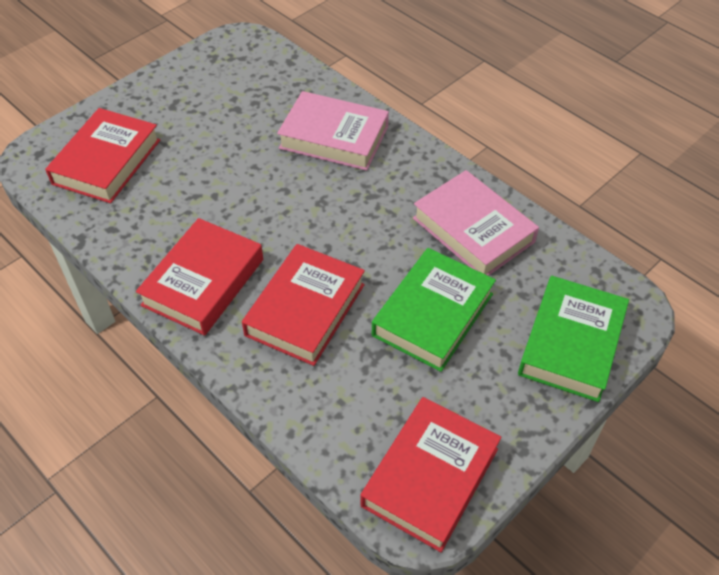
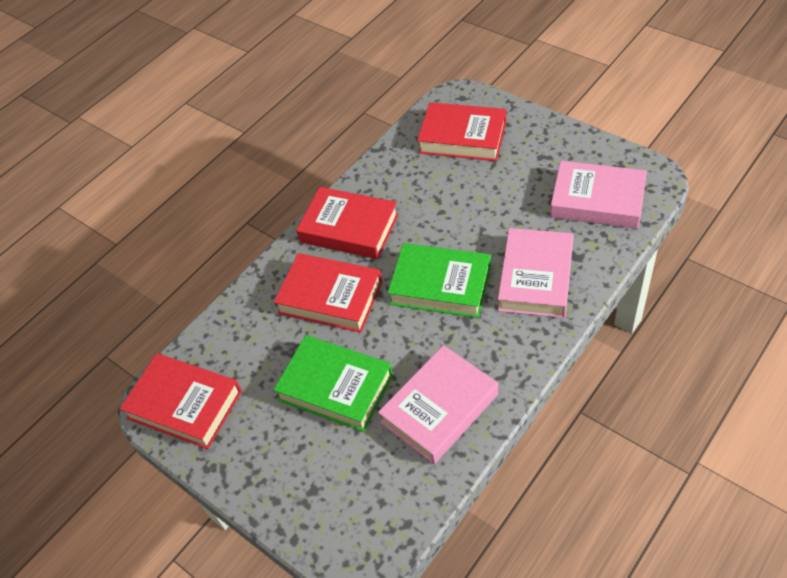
camera: 90 degrees right, 0 degrees up
(252, 79) = (597, 200): none -> pink book
(571, 343) = (315, 502): green book -> green book (440, 285)

